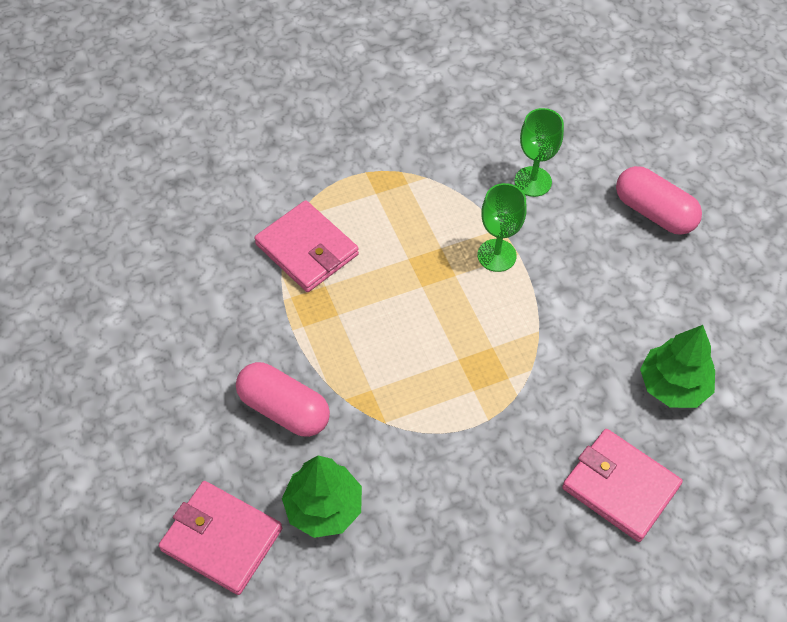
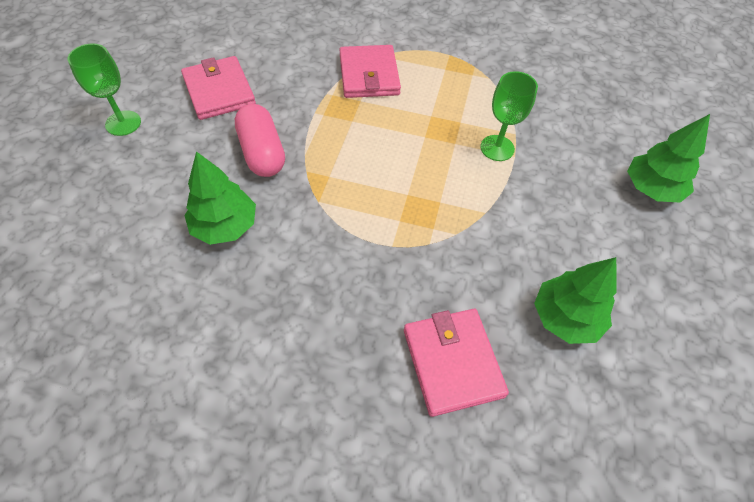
camera: 35 degrees right, 0 degrees up
(222, 539) = (146, 201): pink wallet -> pink wallet (219, 91)
(533, 181) = (566, 119): green goblet -> green goblet (123, 123)
(654, 212) = (651, 189): pink capsule -> green tree

